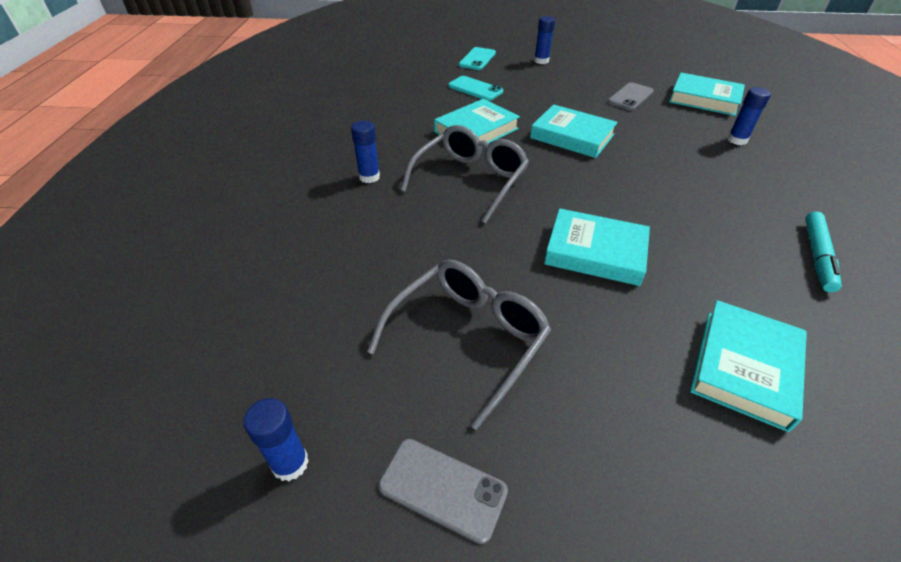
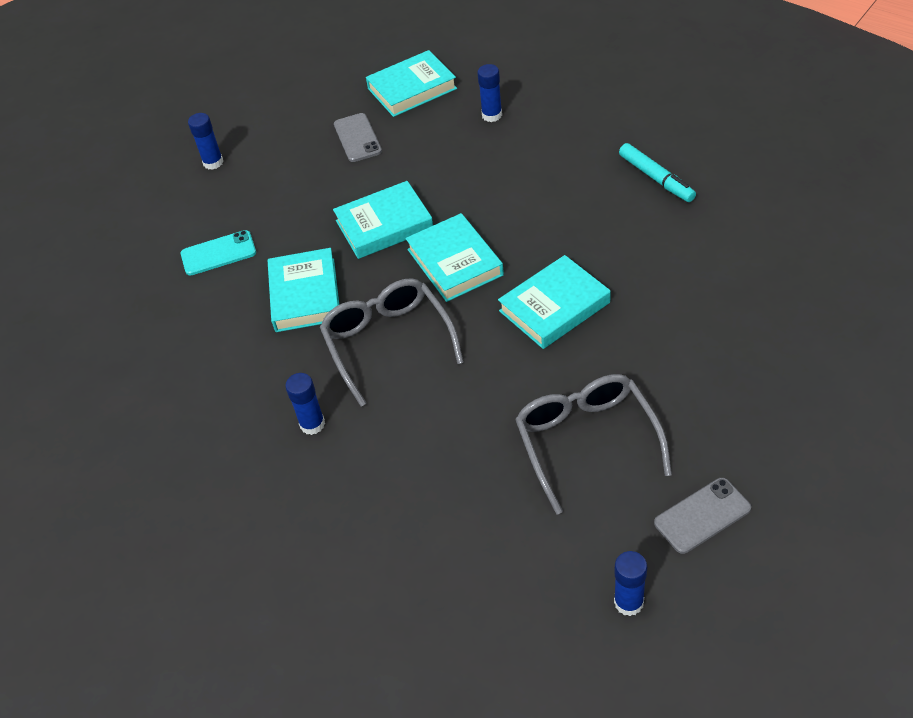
camera: 50 degrees left, 5 degrees up
(477, 59) = (149, 216): turquoise phone -> none
(744, 367) = (717, 294): turquoise book -> turquoise book (454, 262)

